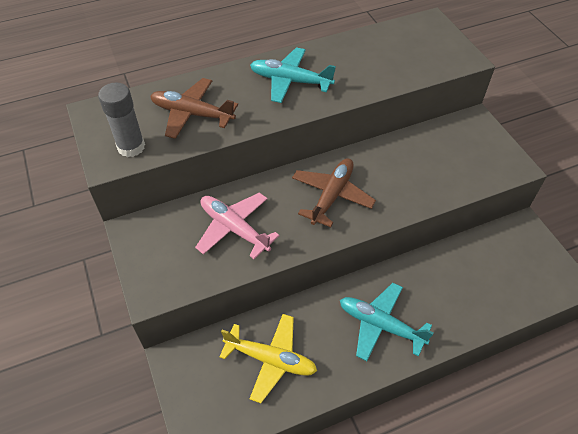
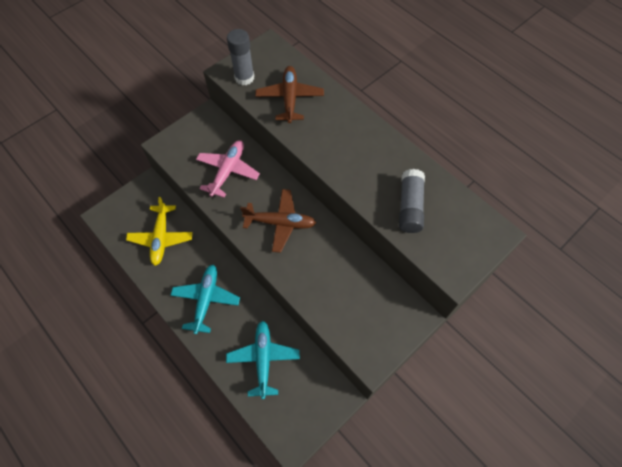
camera: 70 degrees right, 10 degrees up
(290, 81) = (354, 146): turquoise plane -> turquoise plane (263, 359)
(382, 64) = (410, 207): none -> grey glue stick

